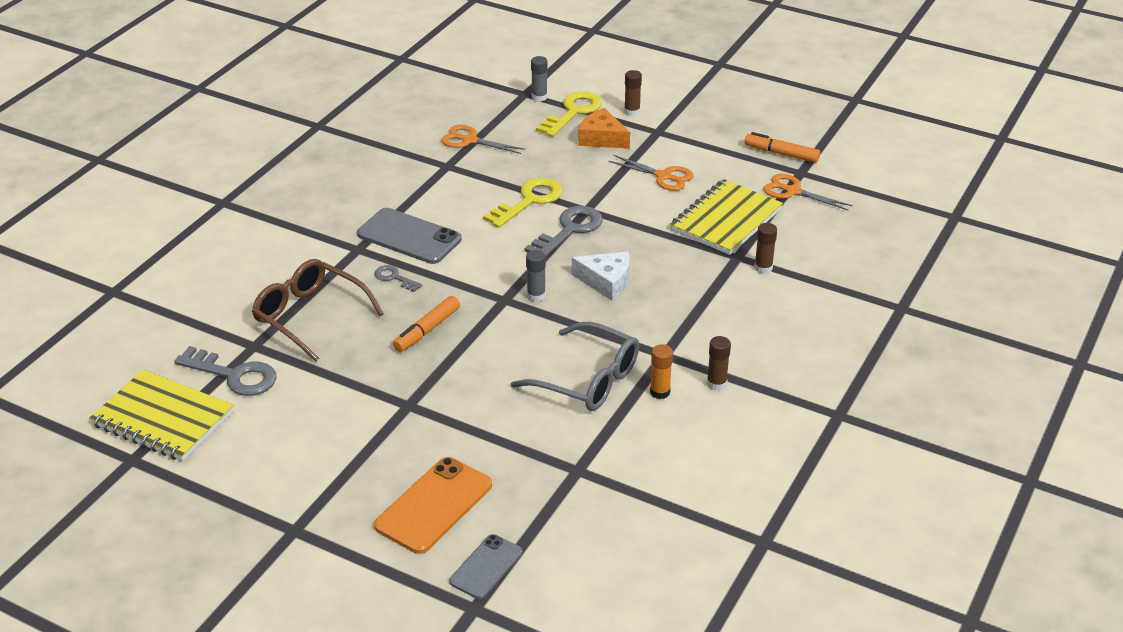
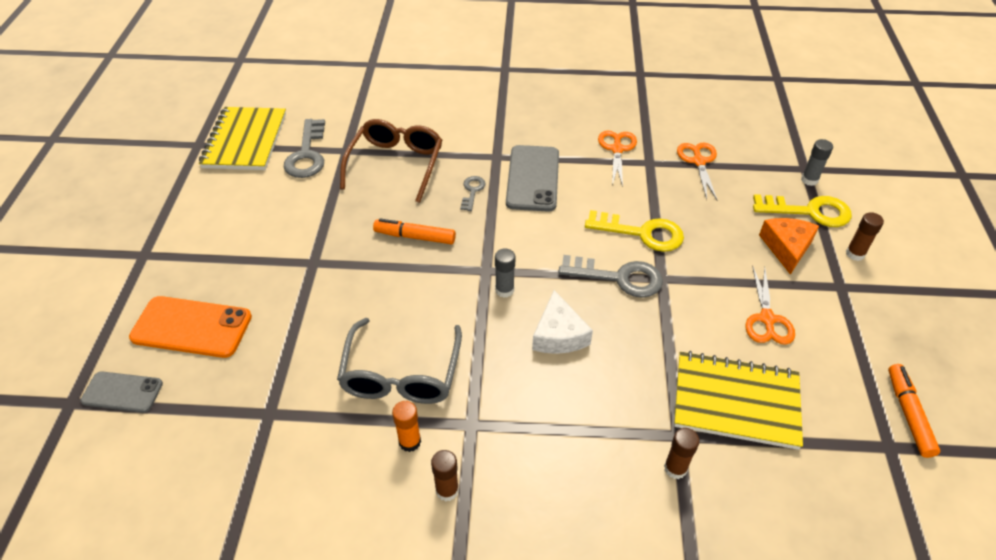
camera: 65 degrees right, 10 degrees up
(793, 191) = (844, 451): orange scissors -> orange scissors (617, 149)

